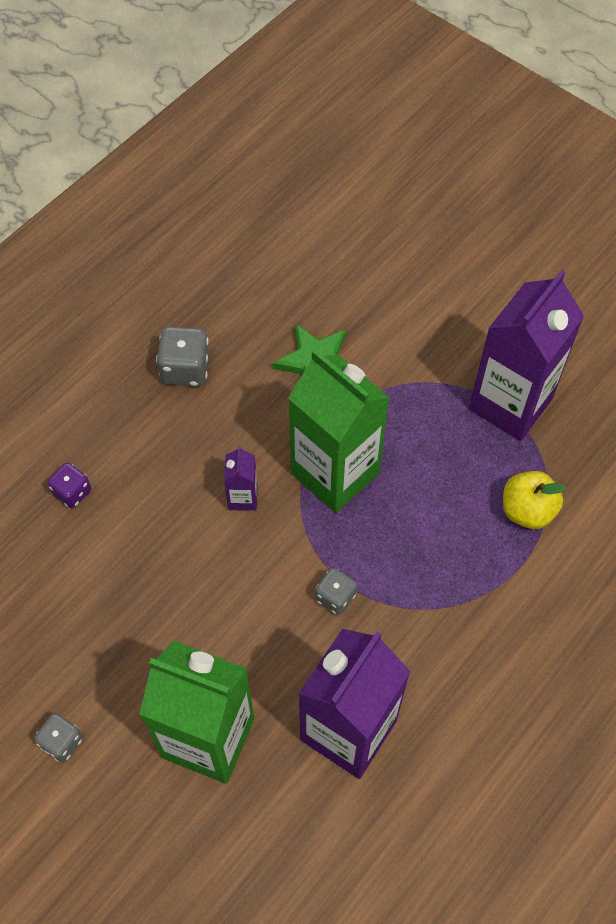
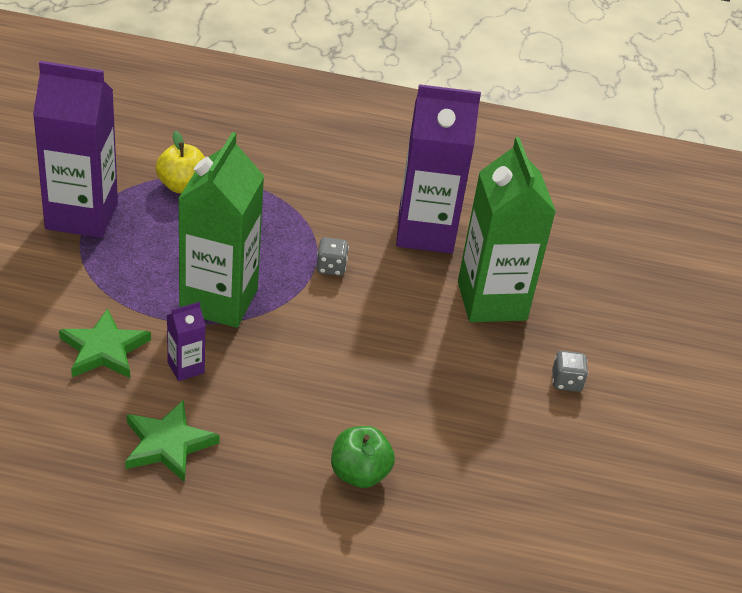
camera: 125 degrees left, 20 degrees down
(72, 492) = (359, 474): purple dice -> green apple
(185, 369) = (168, 444): grey dice -> green star
(243, 497) = (282, 351): purple carton -> purple carton (186, 368)

